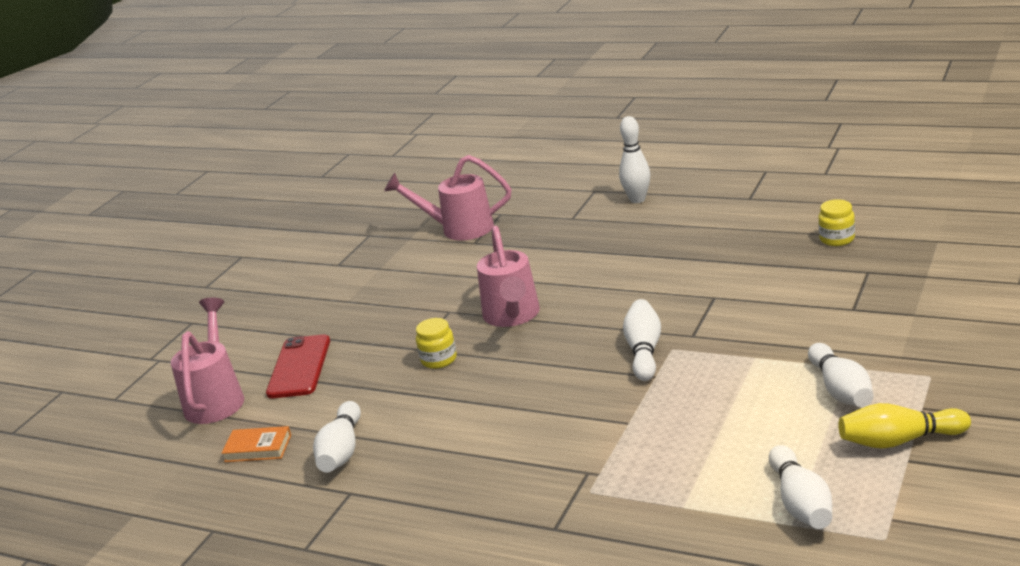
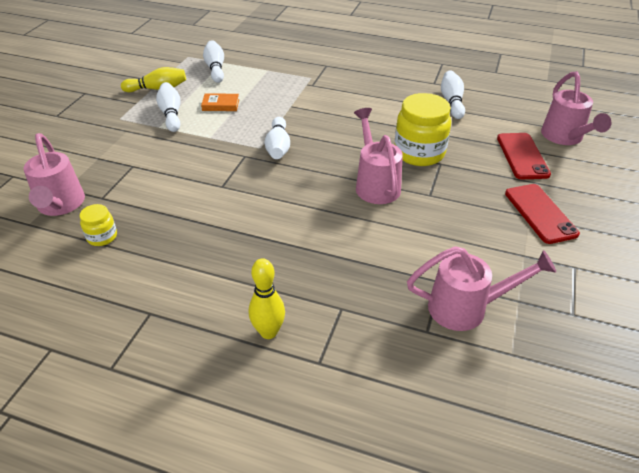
camera: 170 degrees right, 15 degrees up
(258, 448) = (505, 106): orange book -> orange book (220, 105)
(332, 304) = (540, 213): none -> red phone
(439, 359) = (419, 153): yellow jar -> yellow jar, size x2.00
(637, 199) = (268, 332): white bowling pin -> yellow bowling pin
(915, 259) = (60, 205): none -> pink watering can

